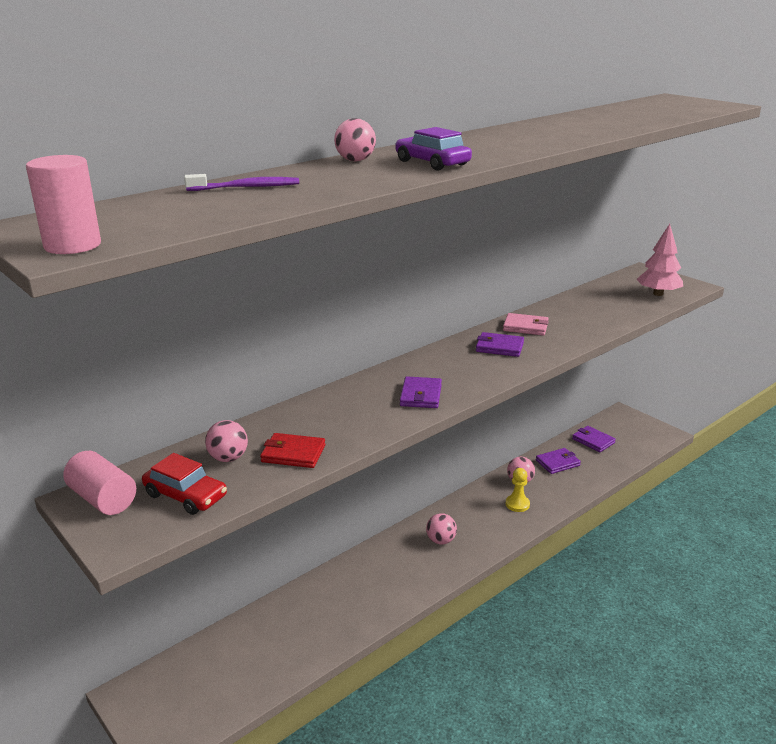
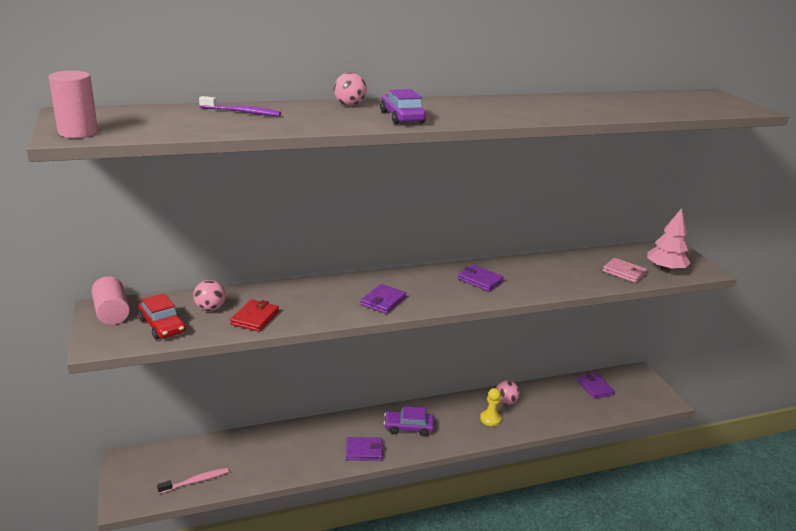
camera: 20 degrees right, 0 degrees up
(239, 687) = (196, 481): none -> pink toothbrush
(293, 454) = (255, 318): red wallet -> red wallet turned 75 degrees clockwise
(441, 540) = (408, 427): pink ball -> purple car
(525, 327) = (517, 269): pink wallet -> pink wallet (624, 272)
(557, 463) = (549, 396): purple wallet -> purple wallet (364, 451)

